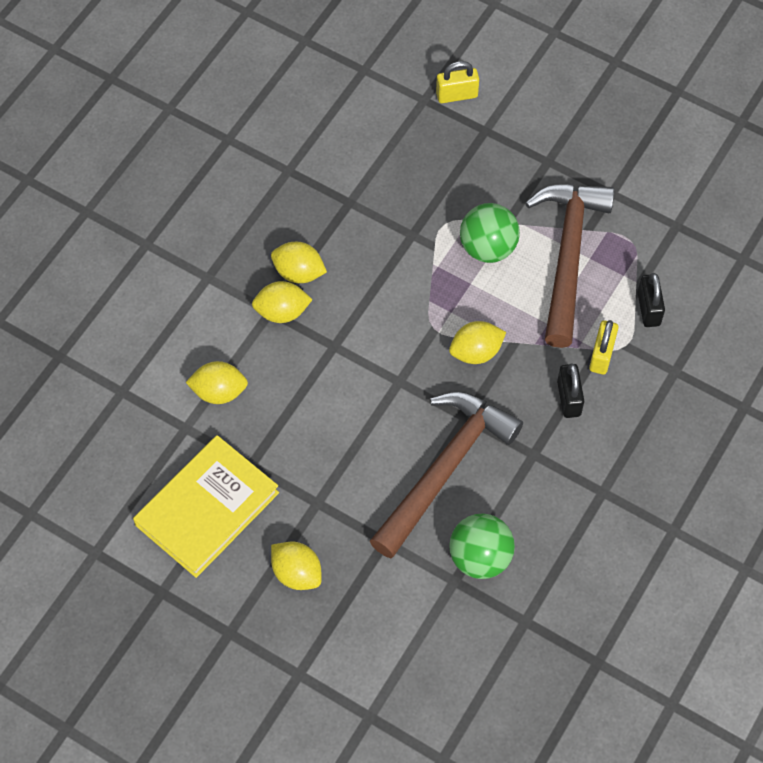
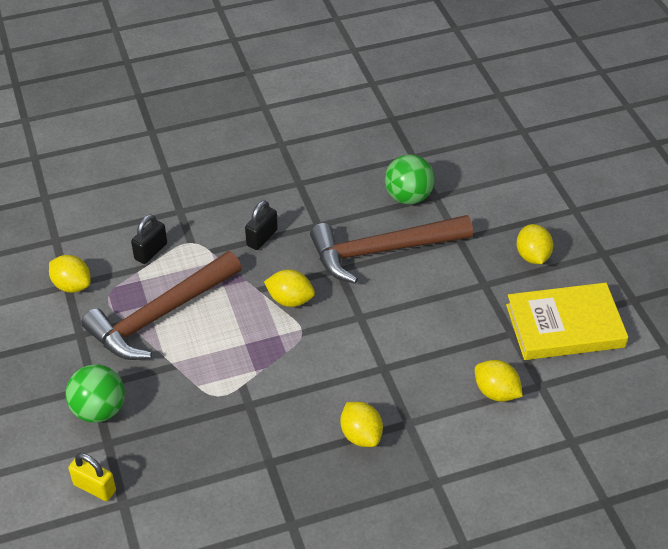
camera: 140 degrees left, 15 degrees down
(282, 312) = (400, 415): yellow lemon -> yellow lemon (72, 285)
(488, 248) = (207, 357): green ball -> green ball (99, 410)
(602, 355) = (212, 246): yellow padlock -> none

